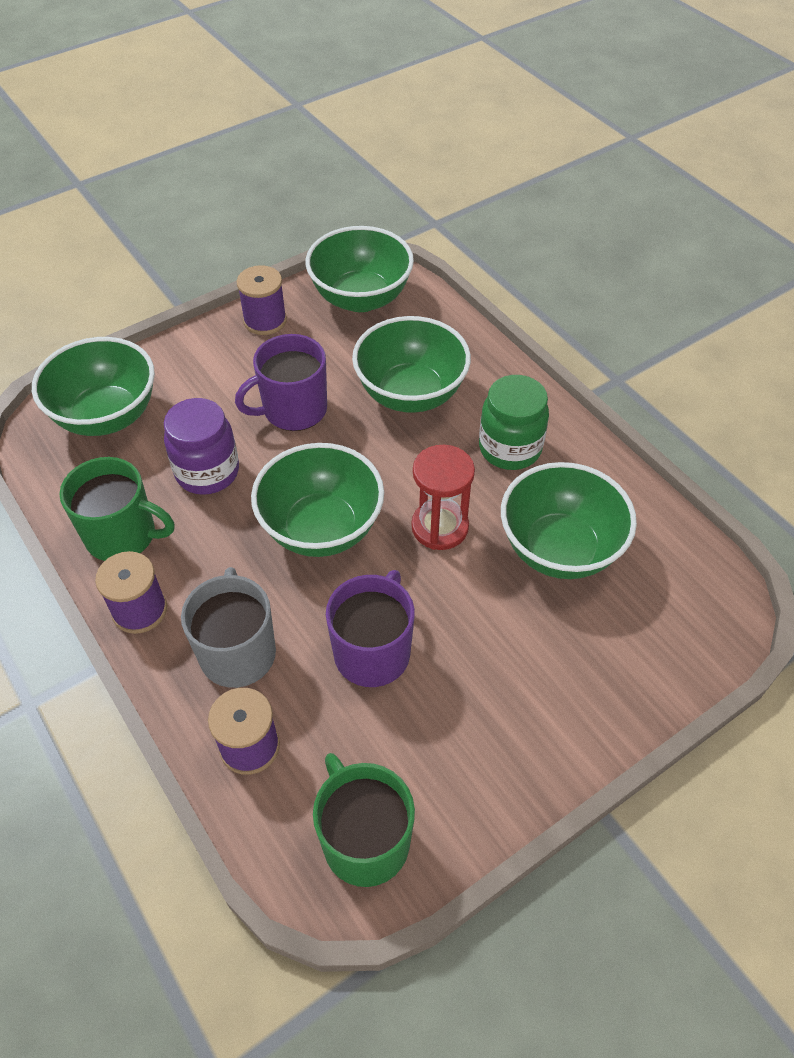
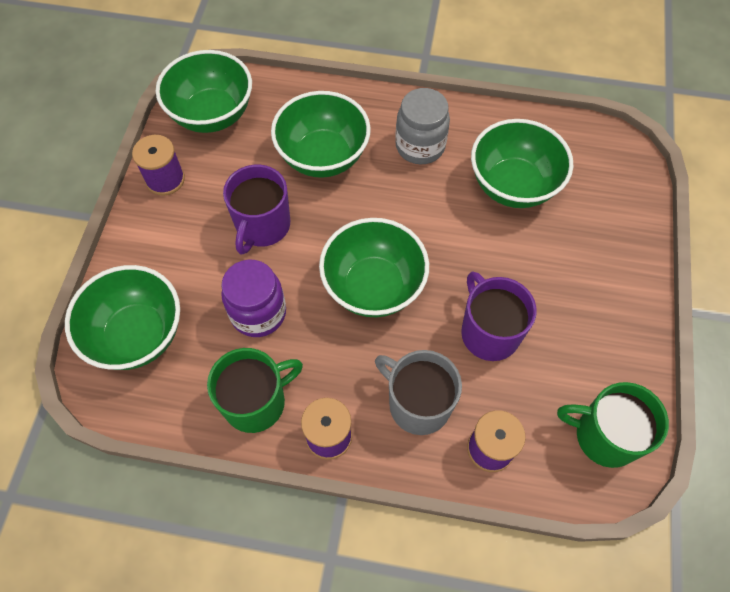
camera: 45 degrees left, 10 degrees up
(440, 527) = (438, 227): red hourglass -> none
(510, 448) = (420, 146): green jar -> grey jar

